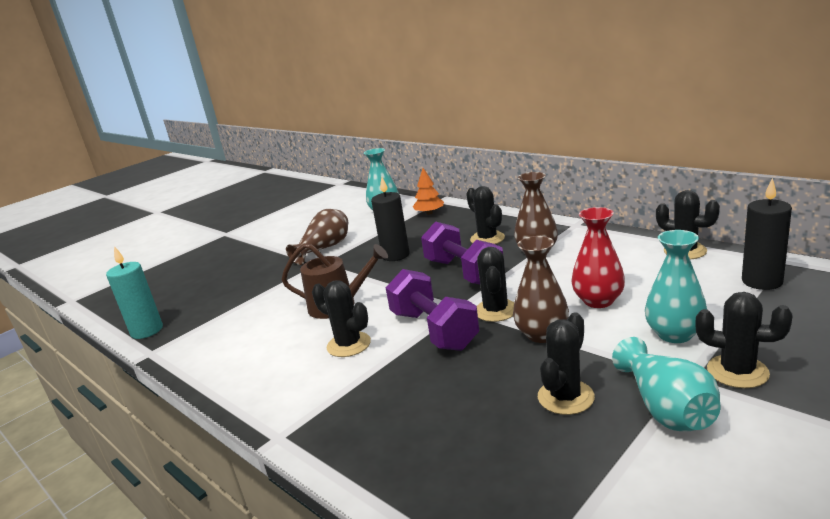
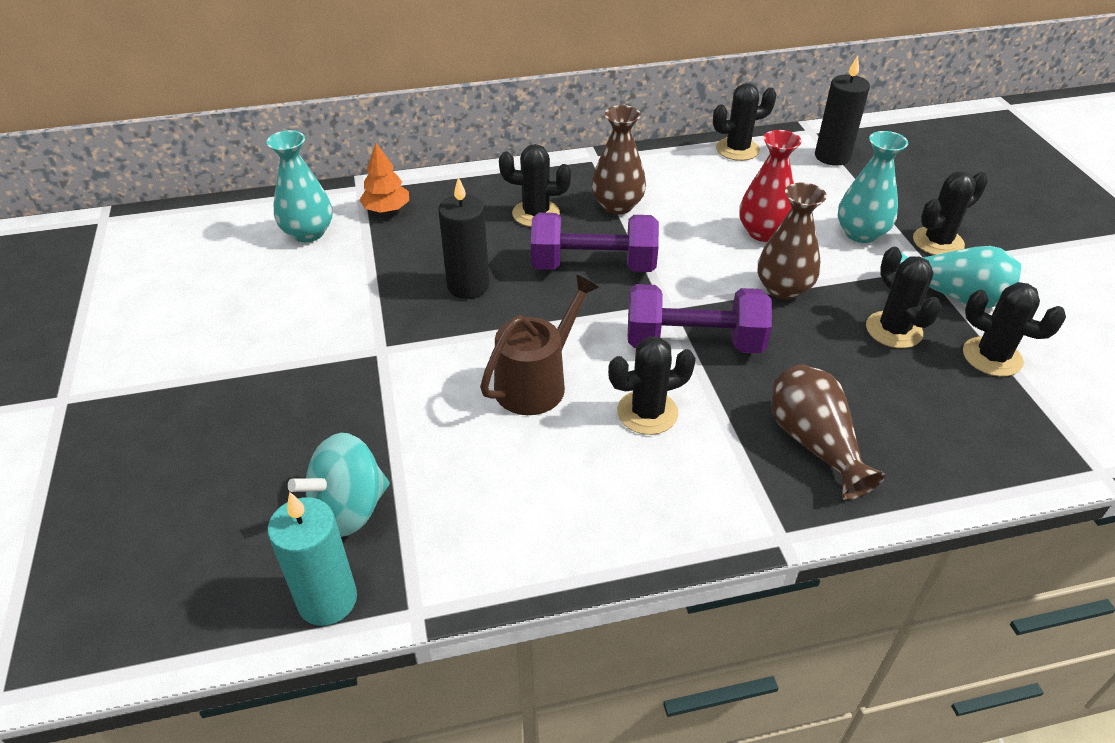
camera: 60 degrees left, 20 degrees up
(205, 308) = (349, 509): none -> turquoise spinning top
(324, 248) = (338, 327): brown vase -> brown vase (814, 444)
(496, 310) = (705, 289): black cactus -> black cactus (992, 357)

